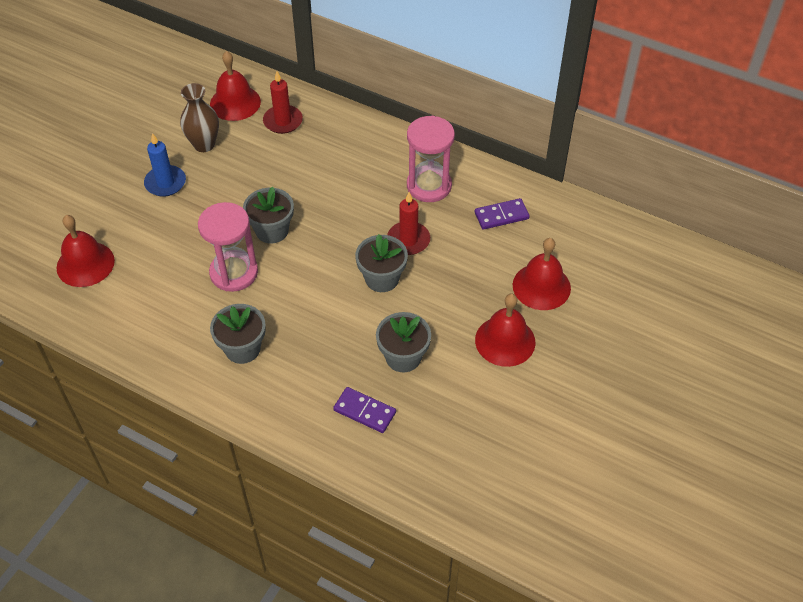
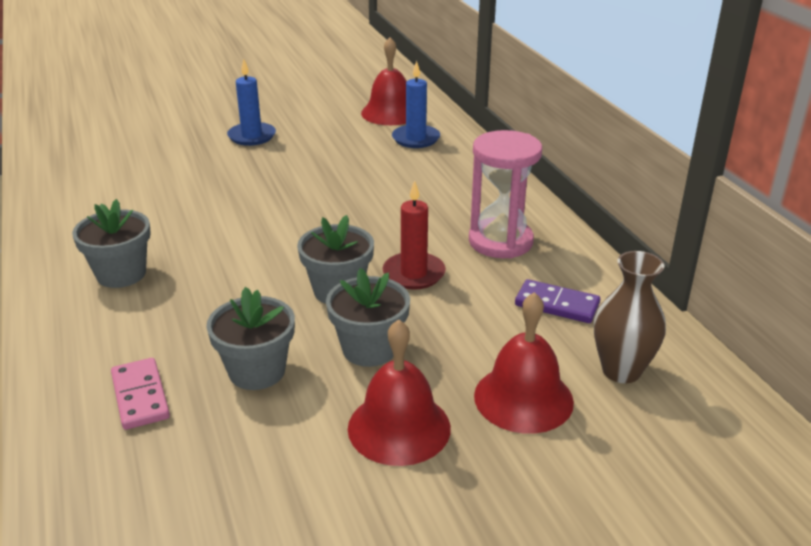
camera: 40 degrees right, 20 degrees down
(85, 264) = (107, 156): red bell -> none
(204, 144) = (322, 127): brown vase -> brown vase (621, 371)
(234, 273) = (207, 216): pink hourglass -> none
(272, 230) = (288, 204): grey flower pot -> grey flower pot (369, 349)
(283, 121) = (416, 139): red candle -> blue candle
(364, 411) = (140, 396): purple domino -> pink domino

